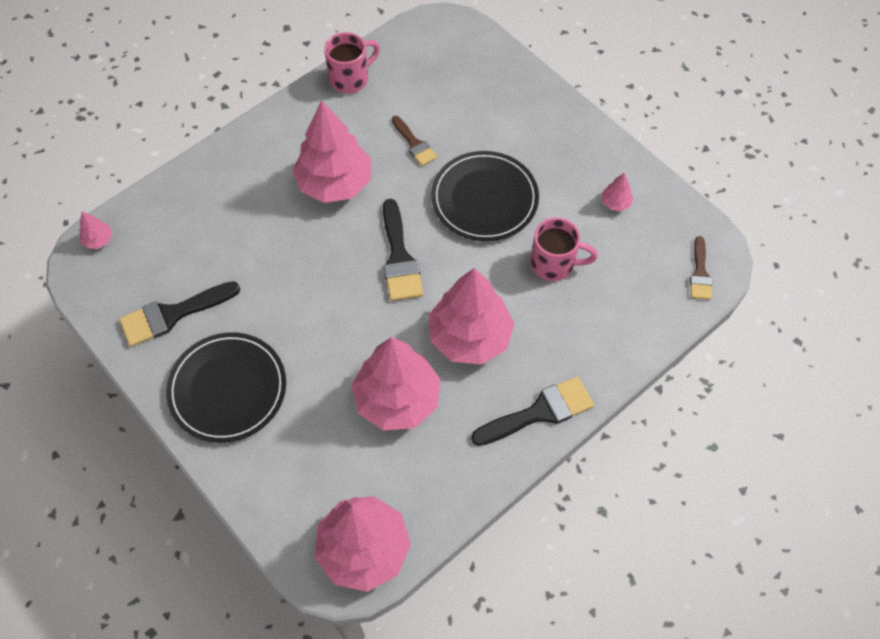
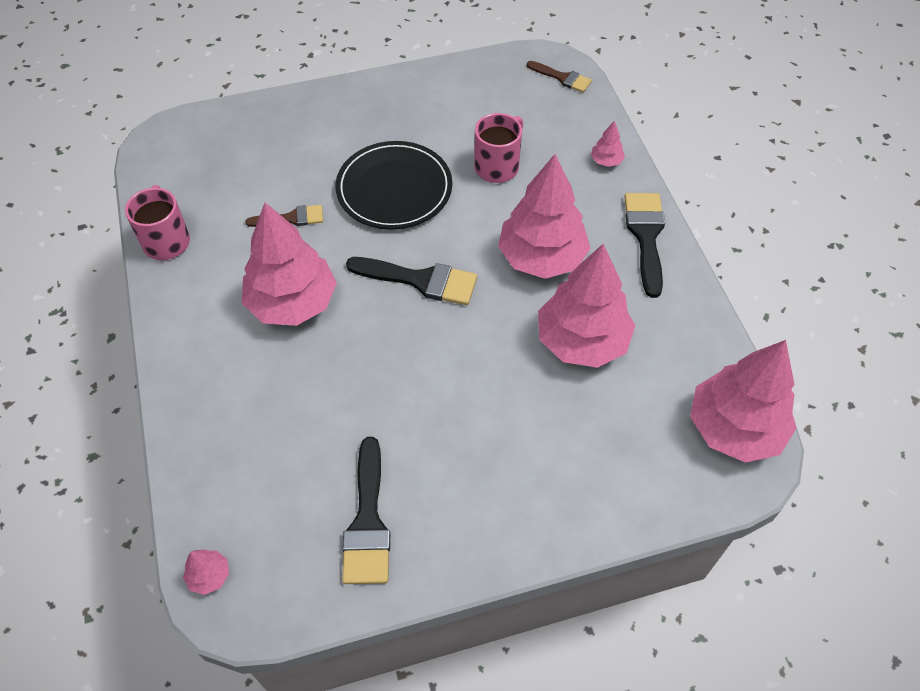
camera: 65 degrees left, 5 degrees down
(227, 389) = (495, 494): black plate -> none
(615, 203) = (458, 101): pink tree -> pink tree (606, 161)

